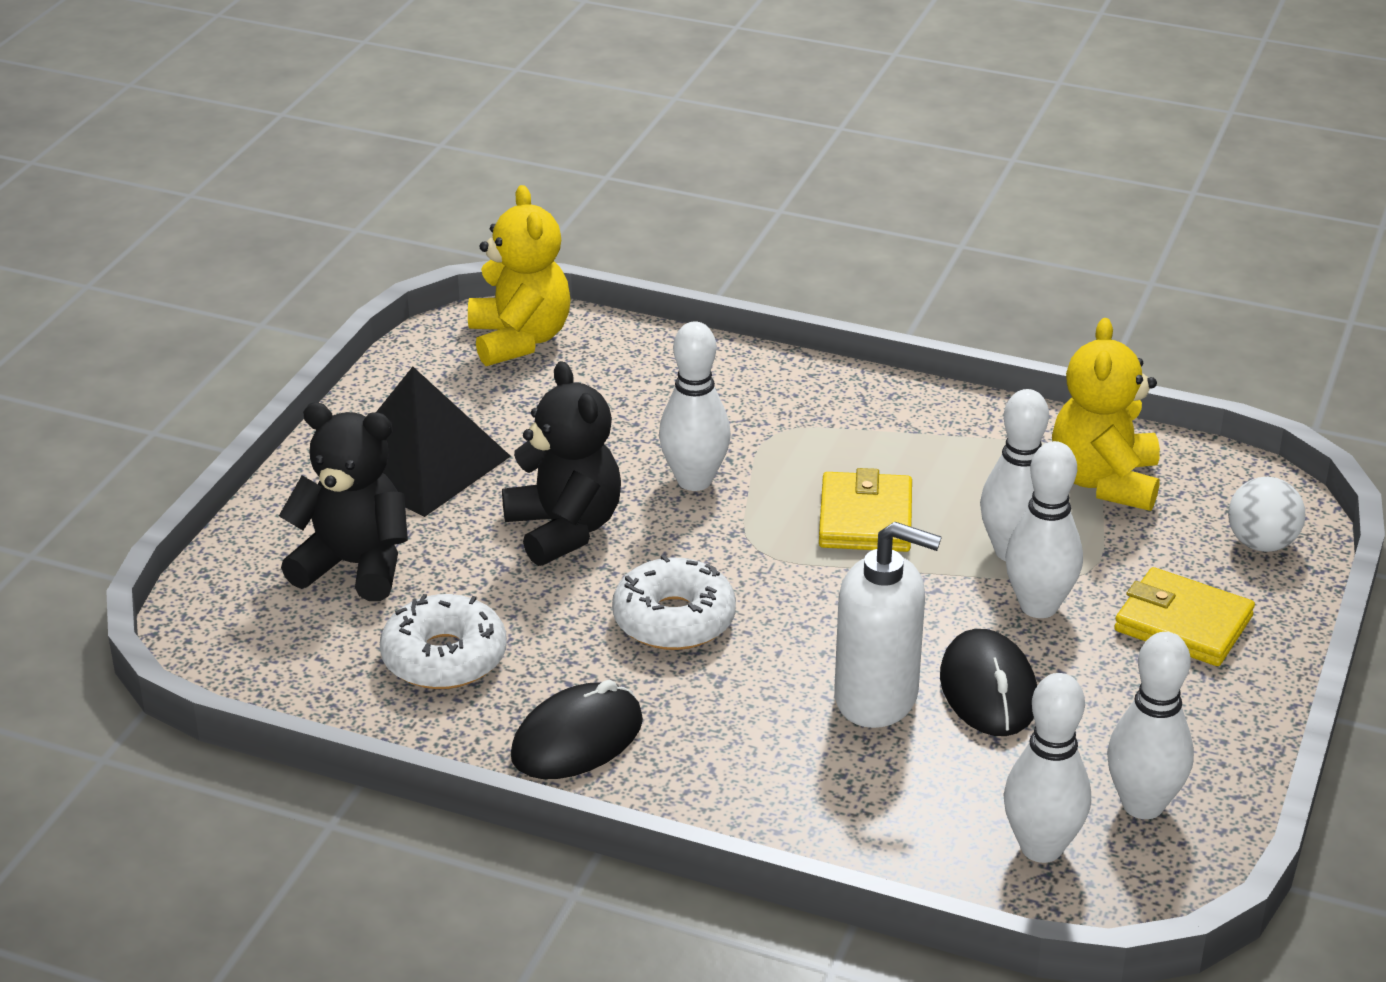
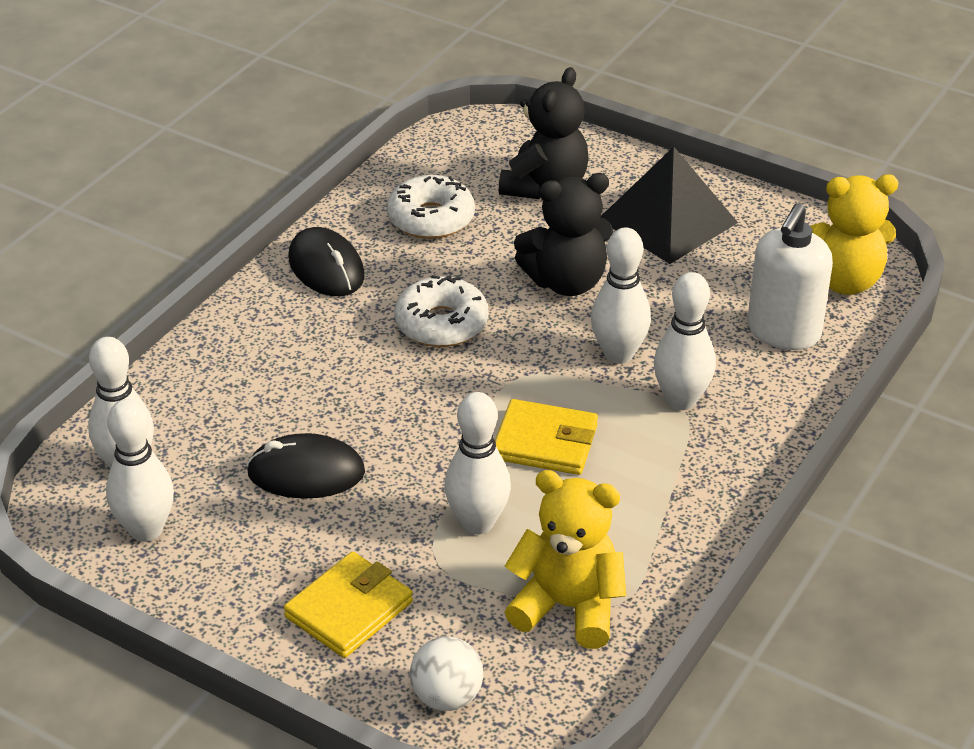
camera: 100 degrees right, 5 degrees up
(877, 698) = (318, 412): white soap dispenser -> white soap dispenser (783, 332)
(1038, 606) = (399, 523): white bowling pin -> white bowling pin (681, 400)

